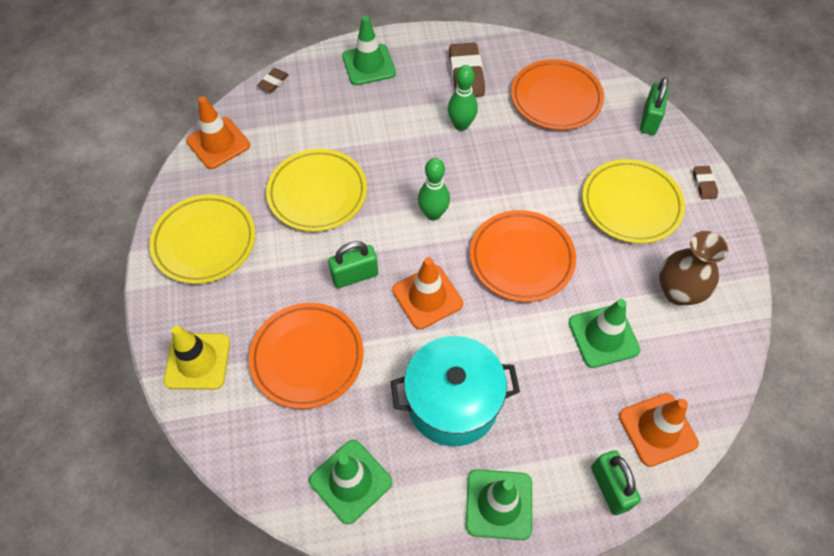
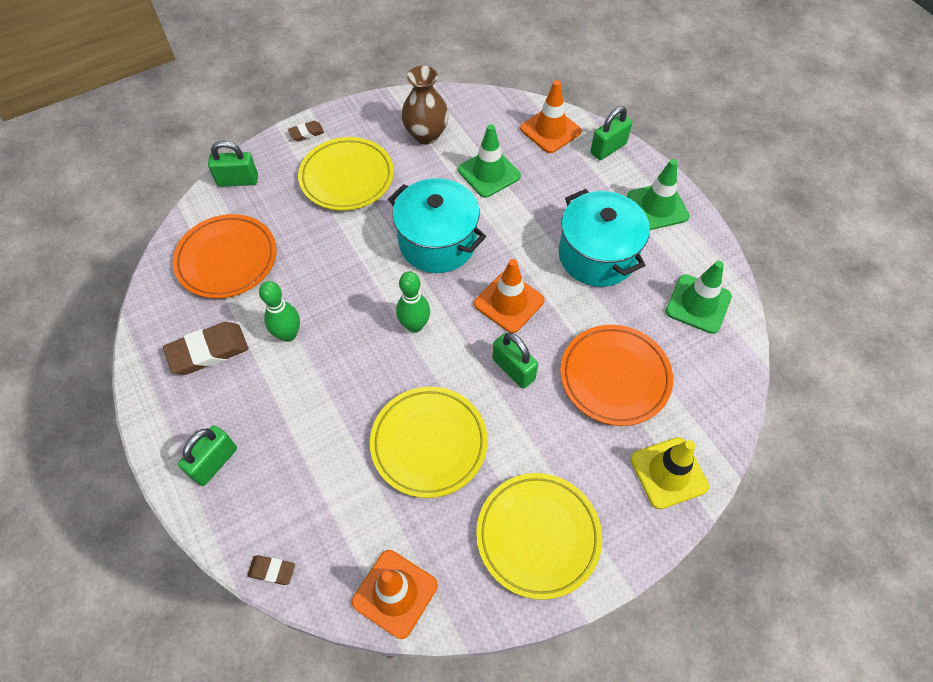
camera: 110 degrees left, 0 degrees up
(369, 65) = (214, 462): green traffic cone -> green padlock
(521, 258) = (437, 242): orange plate -> turquoise pot

